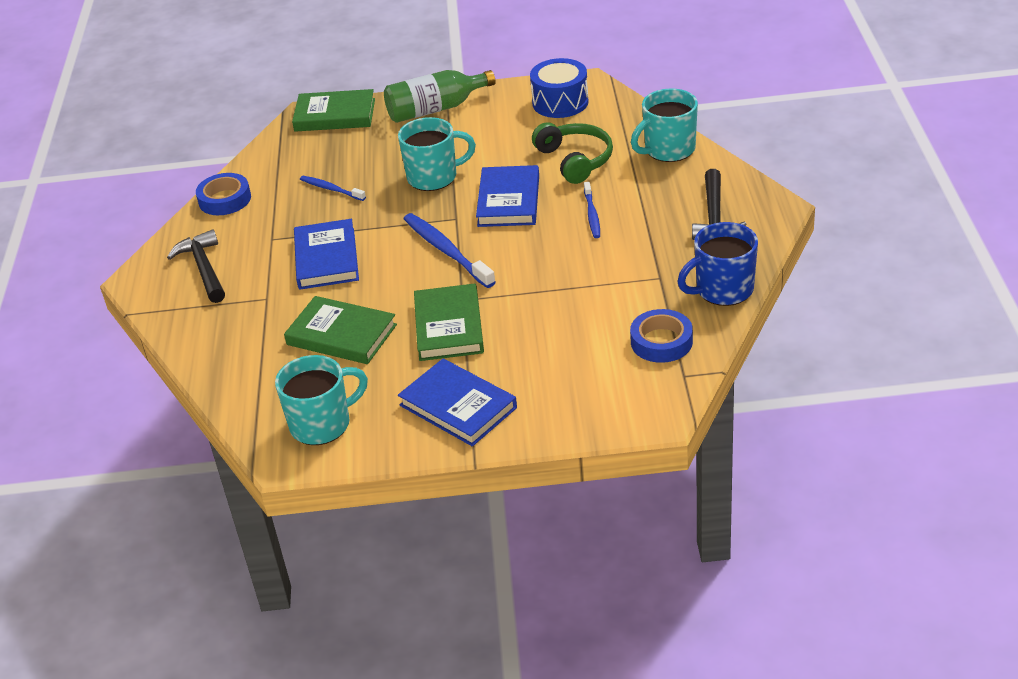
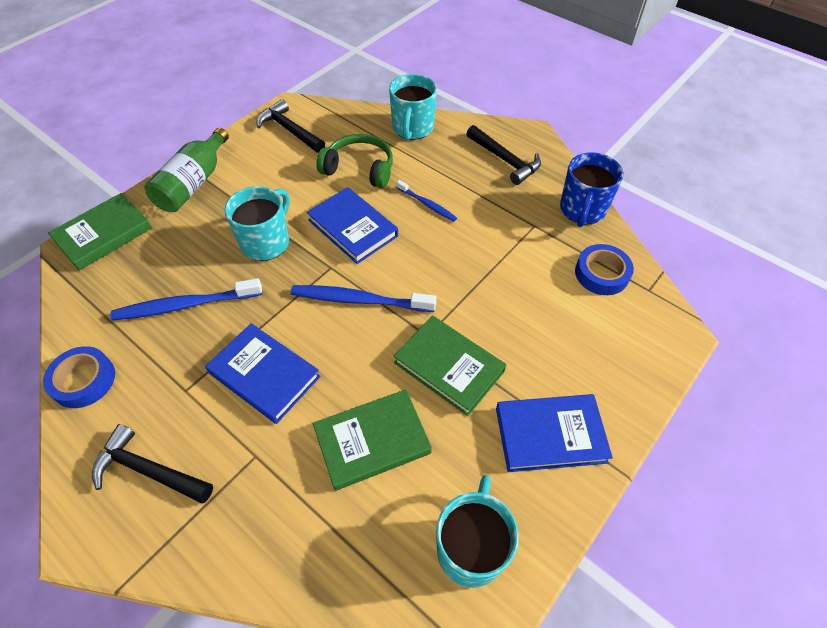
camera: 50 degrees left, 15 degrees up
(331, 189) = (185, 305): blue toothbrush -> blue toothbrush, size x1.73
(560, 102) = (290, 130): blue drum -> black hammer

